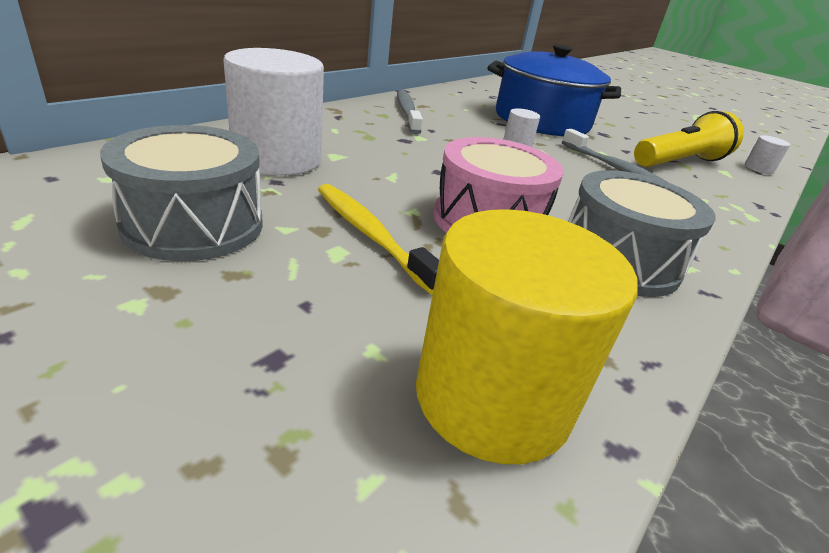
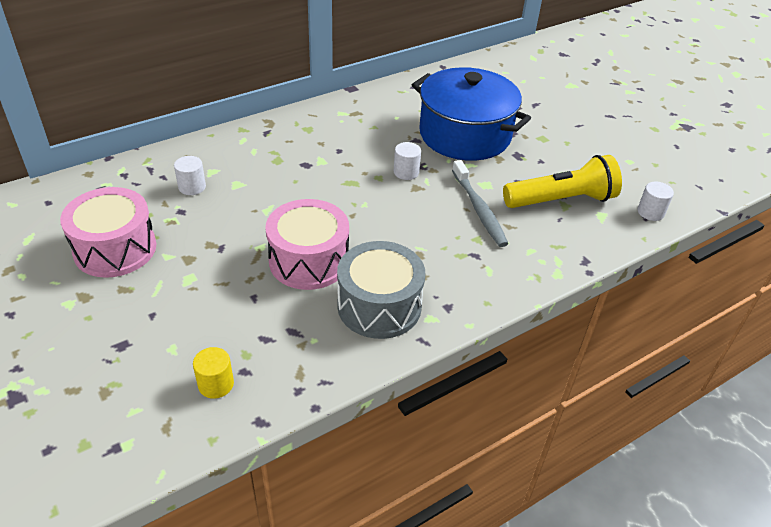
camera: 20 degrees right, 10 degrees up
(194, 224) = (115, 249): grey drum -> pink drum
(277, 159) = (192, 187): white cylinder -> white cylinder, size x0.43
(370, 235) = (217, 266): yellow toothbrush -> none
(407, 112) = (332, 125): grey toothbrush -> none
(493, 397) = (216, 384): yellow cylinder -> yellow cylinder, size x0.43

